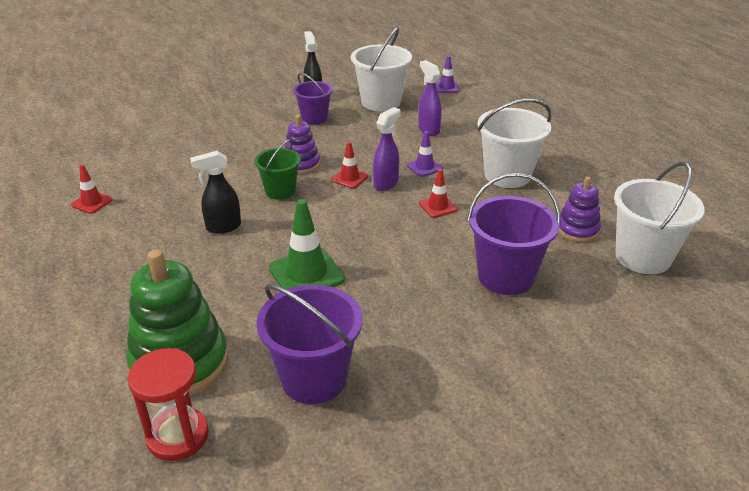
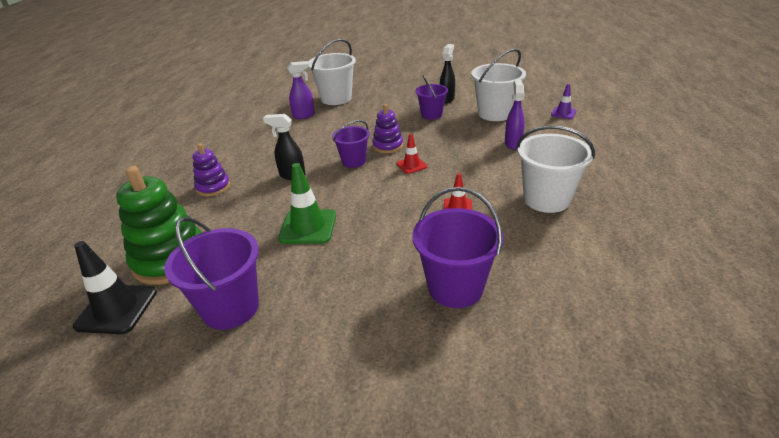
camera: 35 degrees right, 0 degrees up
(92, 202) = (238, 137): red traffic cone -> none
(178, 436) = (116, 309): red hourglass -> black traffic cone
(280, 191) = (353, 161): green bucket -> purple bucket
(386, 183) = (435, 177): purple spray bottle -> purple spray bottle (304, 115)
(424, 167) = (479, 172): purple traffic cone -> none
(577, 230) = (567, 269): purple stacking toy -> purple stacking toy (213, 187)
(643, 257) = (614, 321): white bucket -> white bucket (336, 98)

